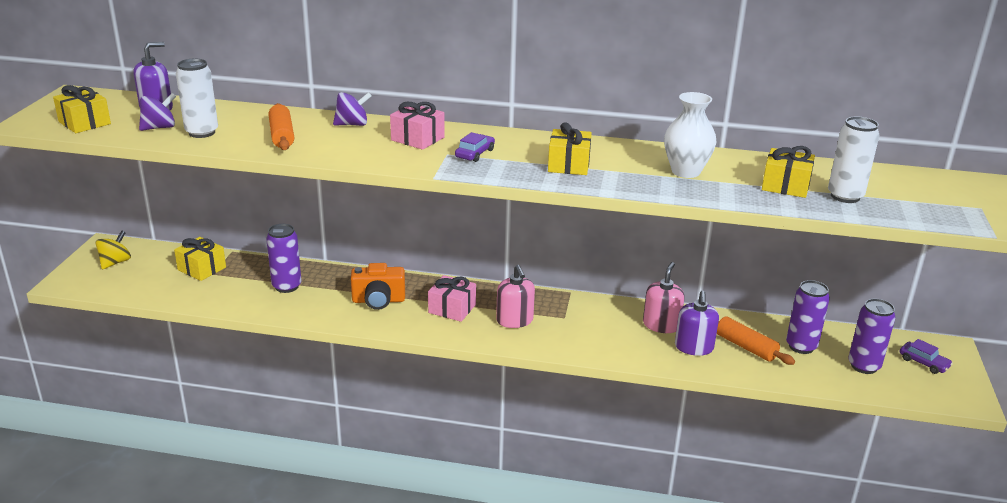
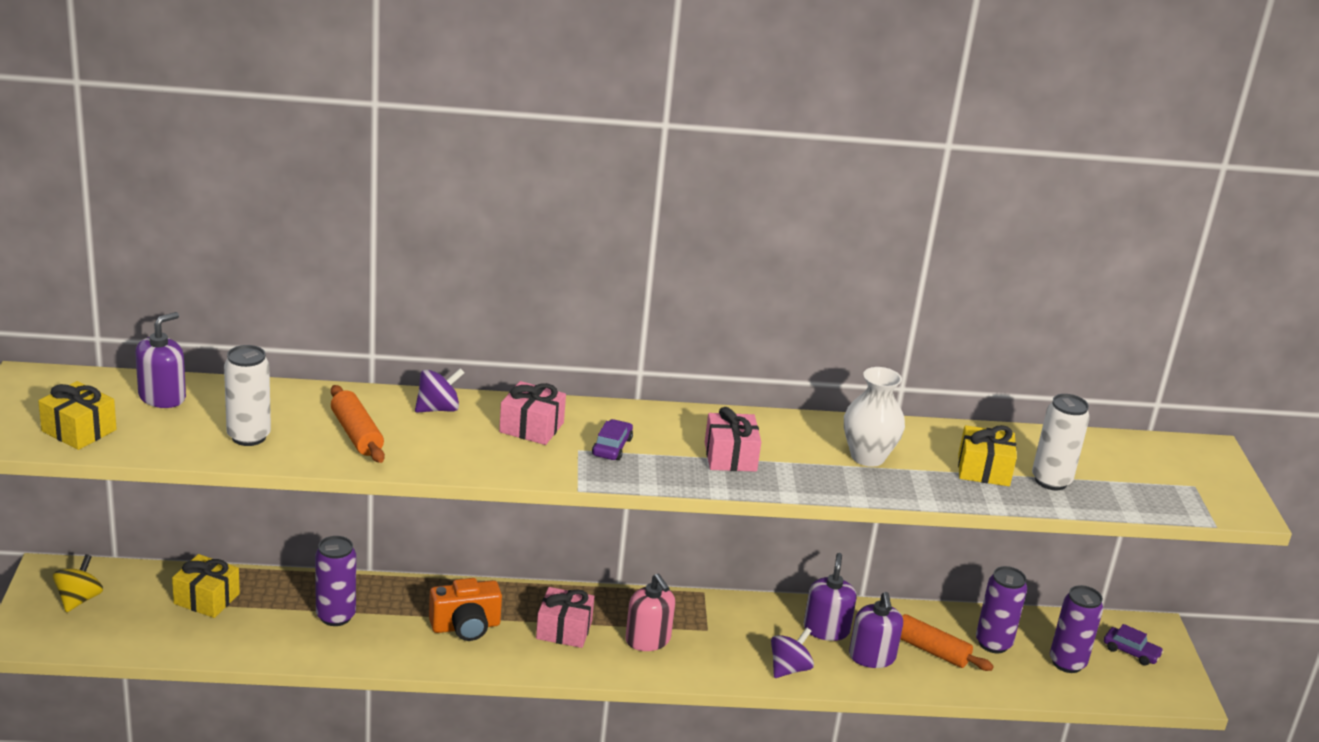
camera: 15 degrees left, 0 degrees up
(159, 127) = (187, 432): purple spinning top -> purple spinning top (789, 669)
(568, 165) = (730, 456): yellow gift -> pink gift
(661, 325) = (826, 629): pink soap dispenser -> purple soap dispenser

